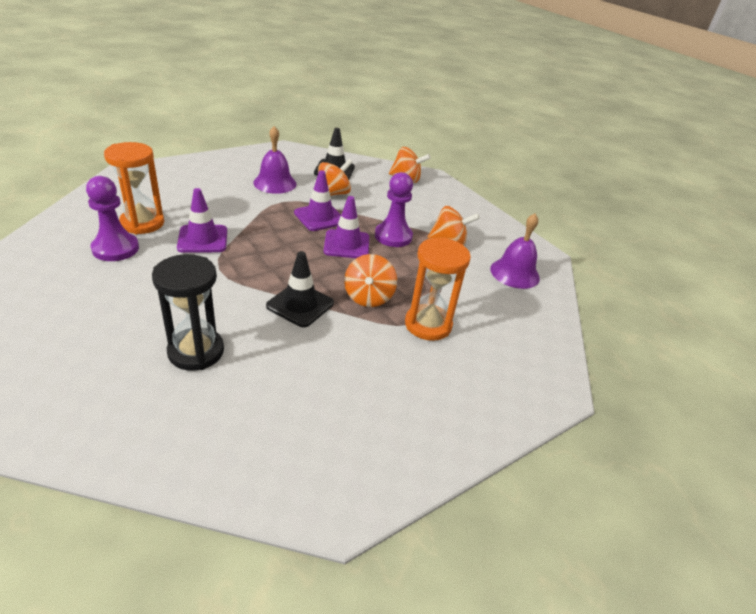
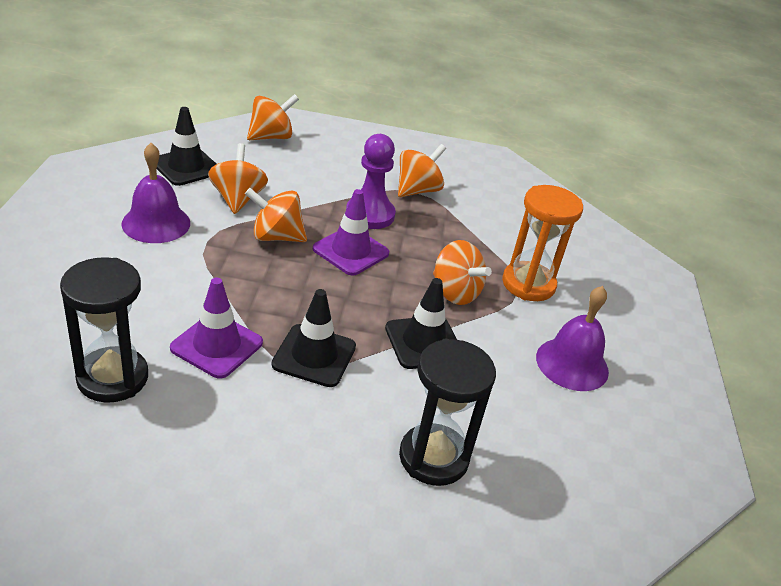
camera: 50 degrees left, 0 degrees up
(115, 248) = (149, 430): purple pawn -> none
(142, 223) = (112, 378): orange hourglass -> black hourglass
(234, 271) = (314, 356): none -> black traffic cone
(319, 217) = (276, 237): purple traffic cone -> orange spinning top
(514, 273) = (502, 190): purple bell -> purple bell (572, 364)

